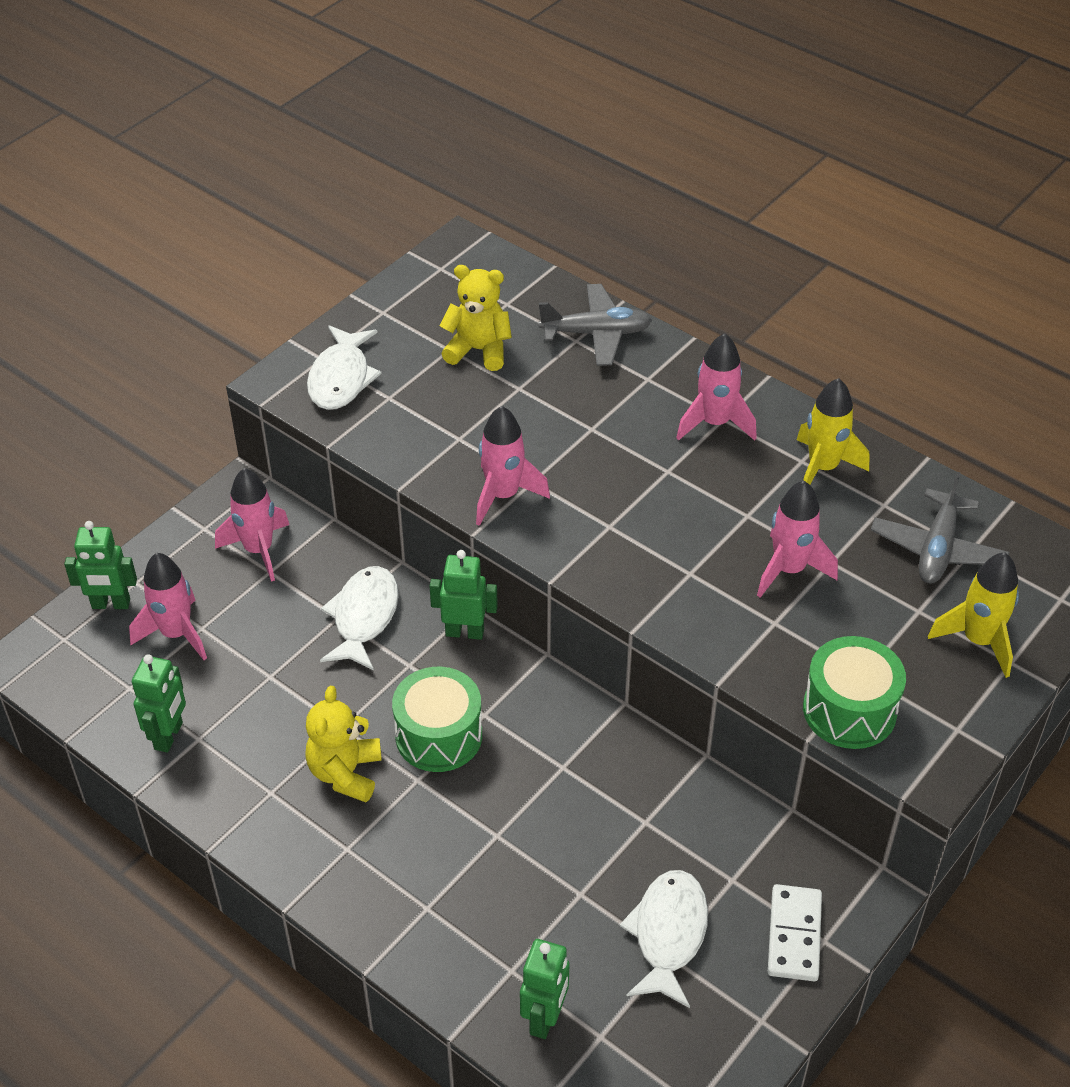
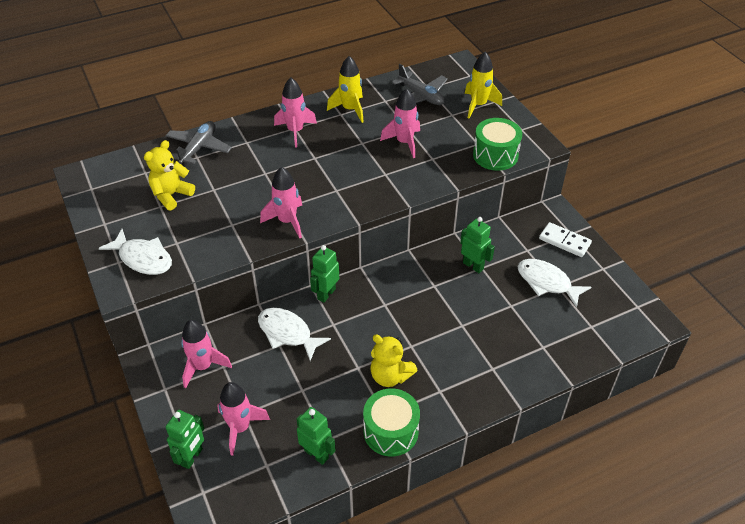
camera: 65 degrees left, 0 degrees up
(439, 736) = (388, 327): green drum -> green drum (391, 431)
(545, 1018) = (574, 343): green robot -> green robot (473, 266)

